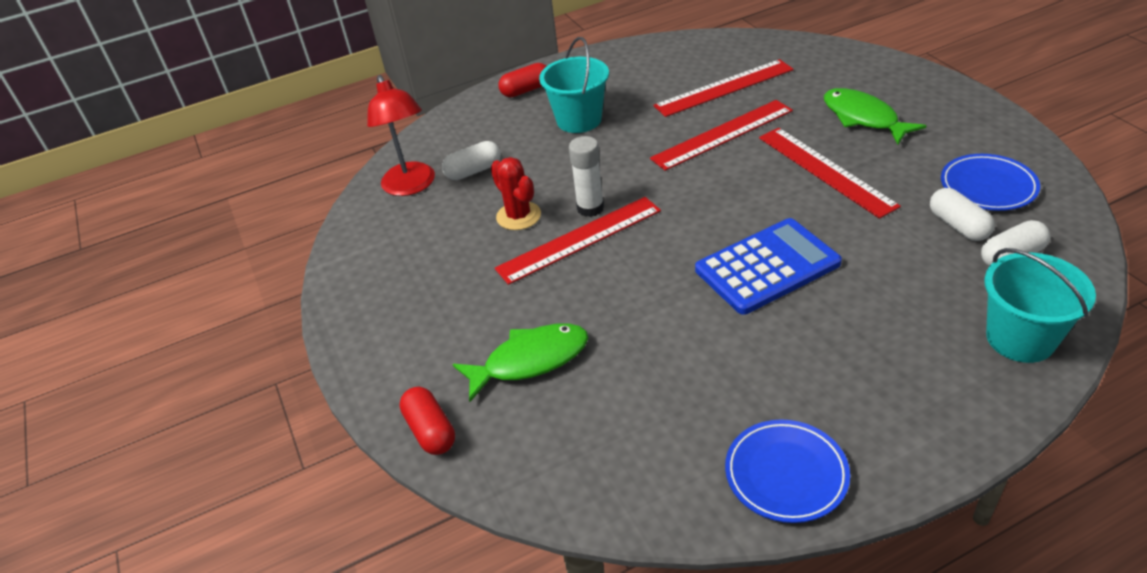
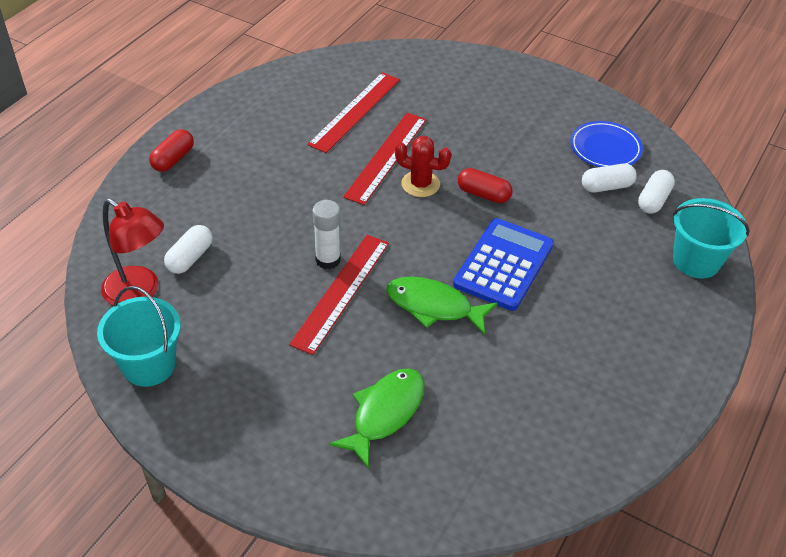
camera: 40 degrees left, 5 degrees up
(430, 431) = (352, 506): red capsule -> red capsule (483, 194)
(518, 216) = (270, 288): red cactus -> red cactus (420, 184)
(579, 120) = (250, 177): turquoise bucket -> turquoise bucket (149, 365)
(786, 474) = (626, 419): blue plate -> none
(825, 171) = (488, 168): red ruler -> none
(863, 118) = (483, 112): green fish -> green fish (434, 306)
(958, 226) = (606, 187): white capsule -> white capsule turned 45 degrees counterclockwise

